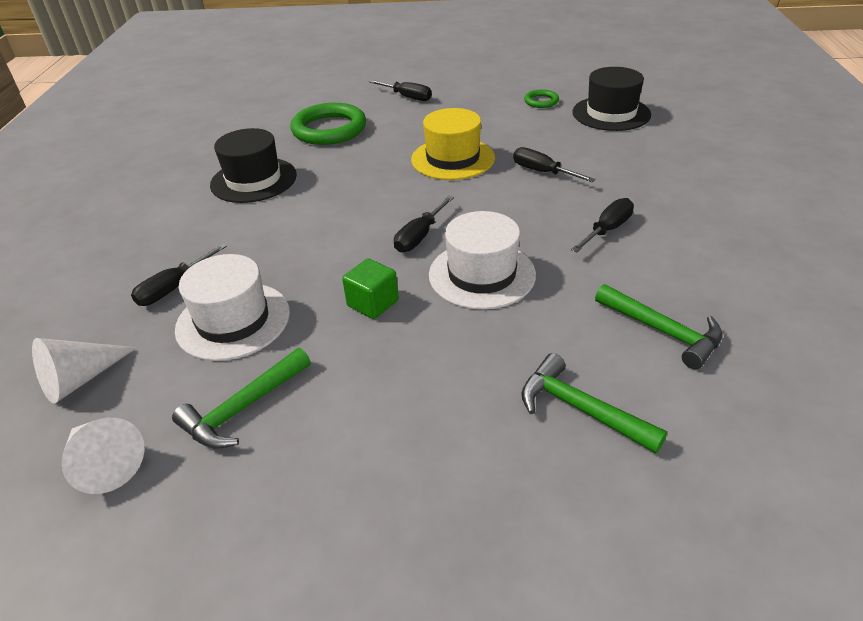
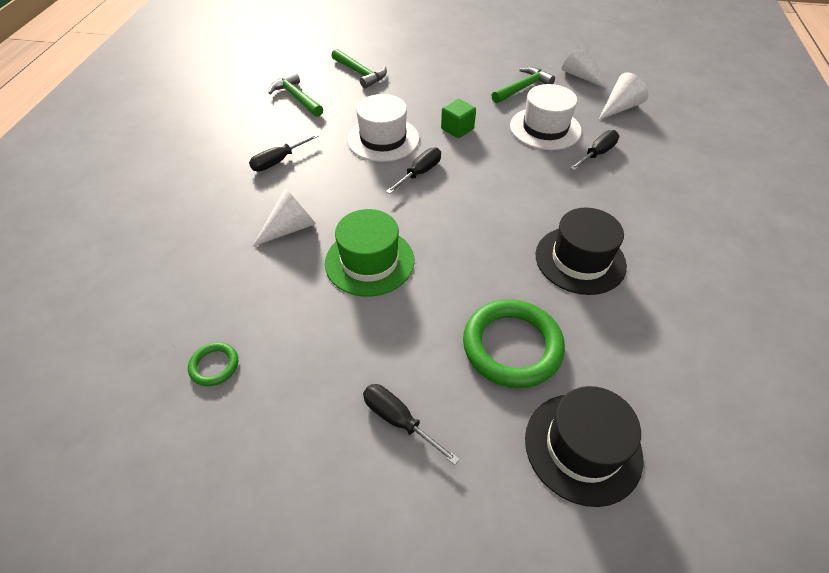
camera: 175 degrees left, 10 degrees up
(453, 159) = (369, 261): yellow hat -> green hat
(542, 172) = (290, 228): black screwdriver -> white cone
(611, 113) = (151, 317): black hat -> black hat (582, 447)

